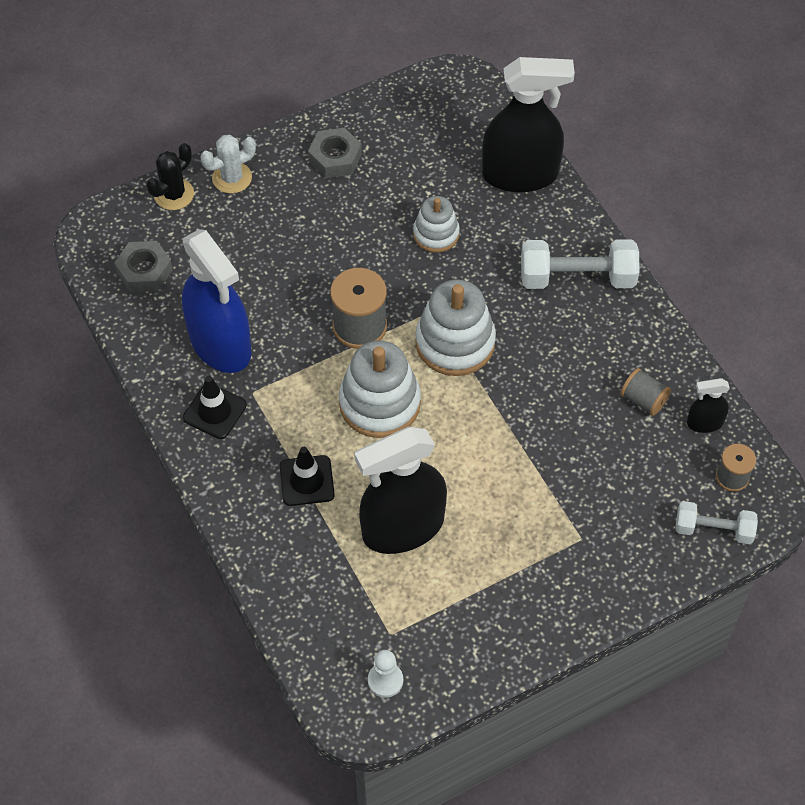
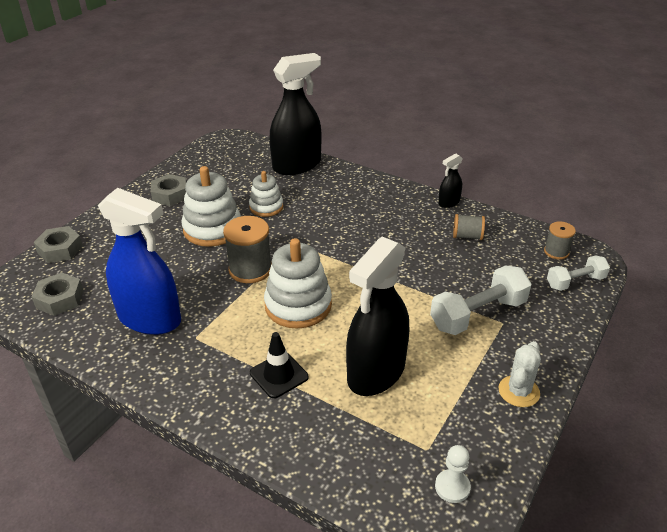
camera: 30 degrees left, 20 degrees down
(174, 194) = (60, 249): black cactus -> grey nut
(214, 411) = (172, 362): black traffic cone -> none
(232, 178) = (101, 227): white cactus -> white cactus (519, 391)
(455, 343) = (323, 253): white stacking toy -> white stacking toy (212, 229)
(577, 277) = (372, 196): white dumbbell -> white dumbbell (478, 314)
(704, 423) = (513, 233): black spray bottle -> black spray bottle (449, 202)

